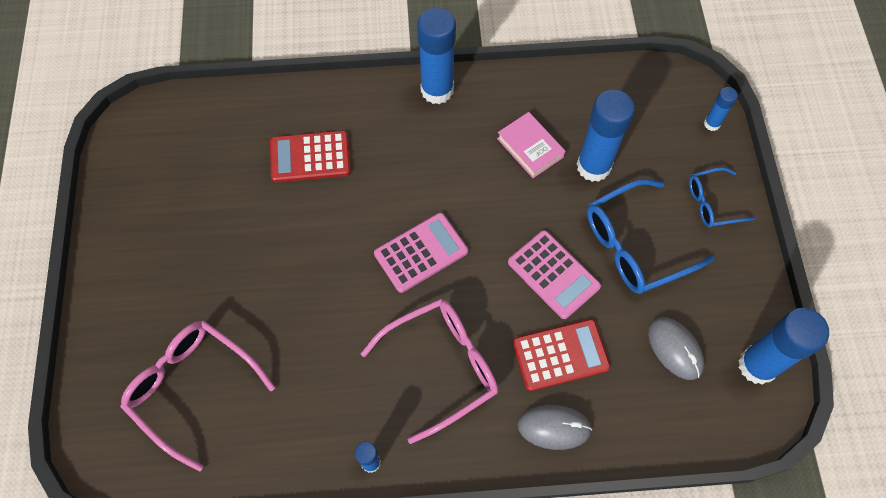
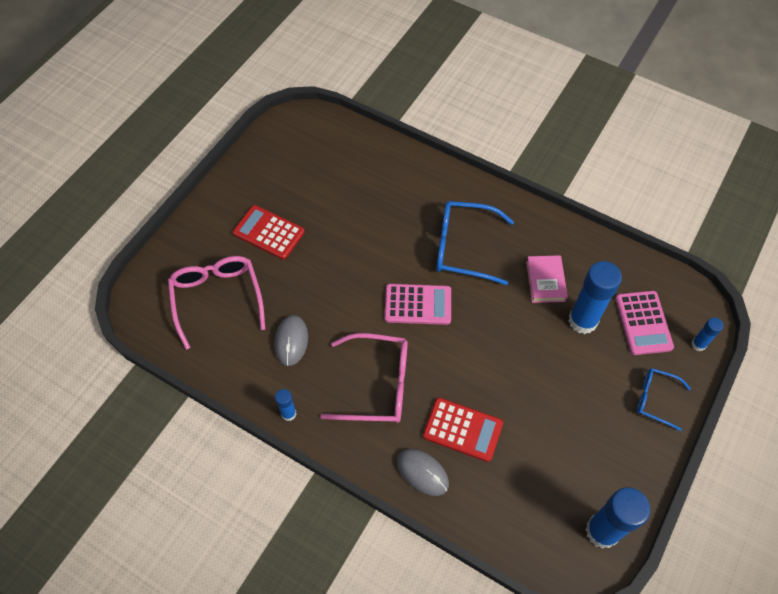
camera: 35 degrees right, 5 degrees down
(310, 157) = (391, 201): red calculator -> red calculator (269, 232)
(437, 90) = (508, 206): blue glue stick -> none
(553, 274) = (498, 374): pink calculator -> pink calculator (643, 323)
(635, 245) = (572, 392): blue glasses -> blue glasses (463, 247)
(675, 349) = (548, 479): grey mouse -> grey mouse (291, 341)

